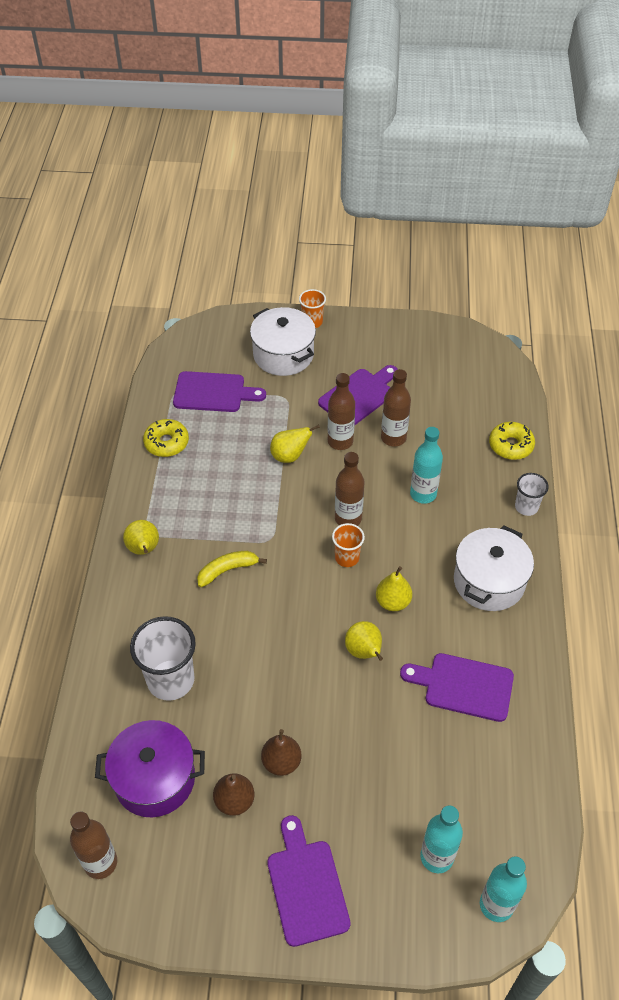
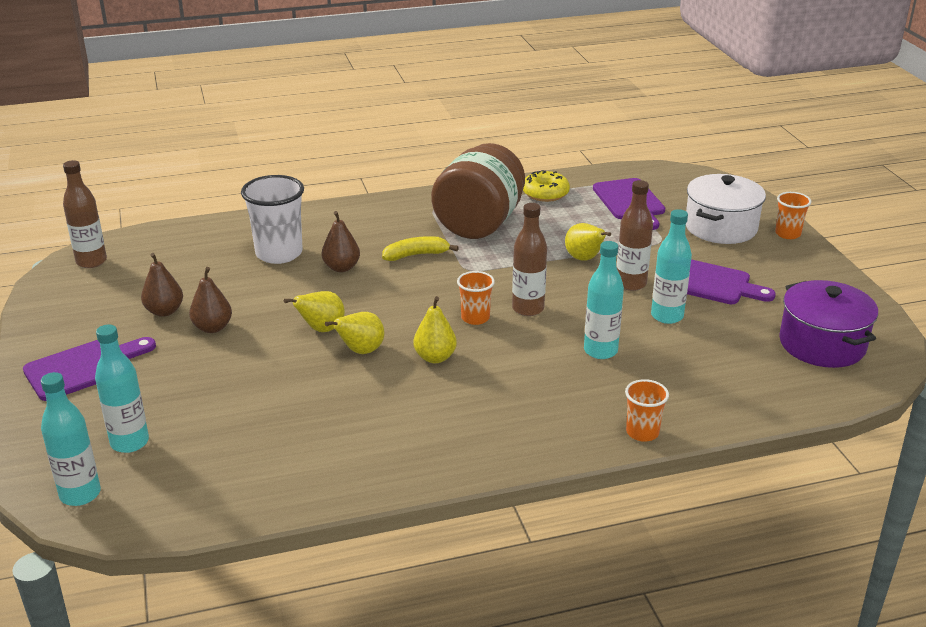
camera: 70 degrees right, 20 degrees down
(144, 549) = (413, 210): yellow pear -> yellow pear (321, 329)
(154, 779) = (176, 268): purple pot -> purple pot (822, 344)
(195, 507) = (479, 223): none -> brown jar
(222, 634) = (341, 268): none -> brown pear
(227, 570) = (416, 255): yellow banana -> yellow banana turned 60 degrees counterclockwise
(393, 438) = (667, 316): brown bottle -> turquoise bottle
(463, 686) = (347, 426): purple cutting board -> none
(489, 581) = (505, 421): white pot -> none
(510, 445) = (734, 404): yellow donut -> none
(526, 507) = (642, 432): white cup -> orange cup

